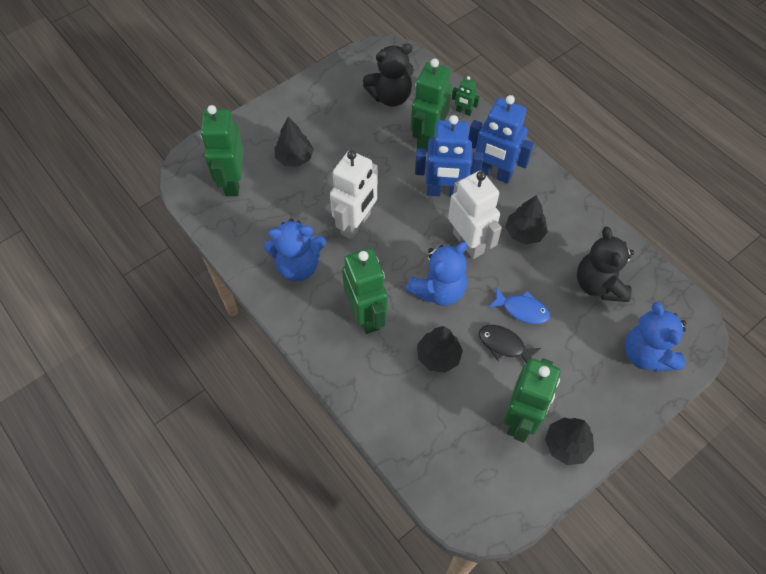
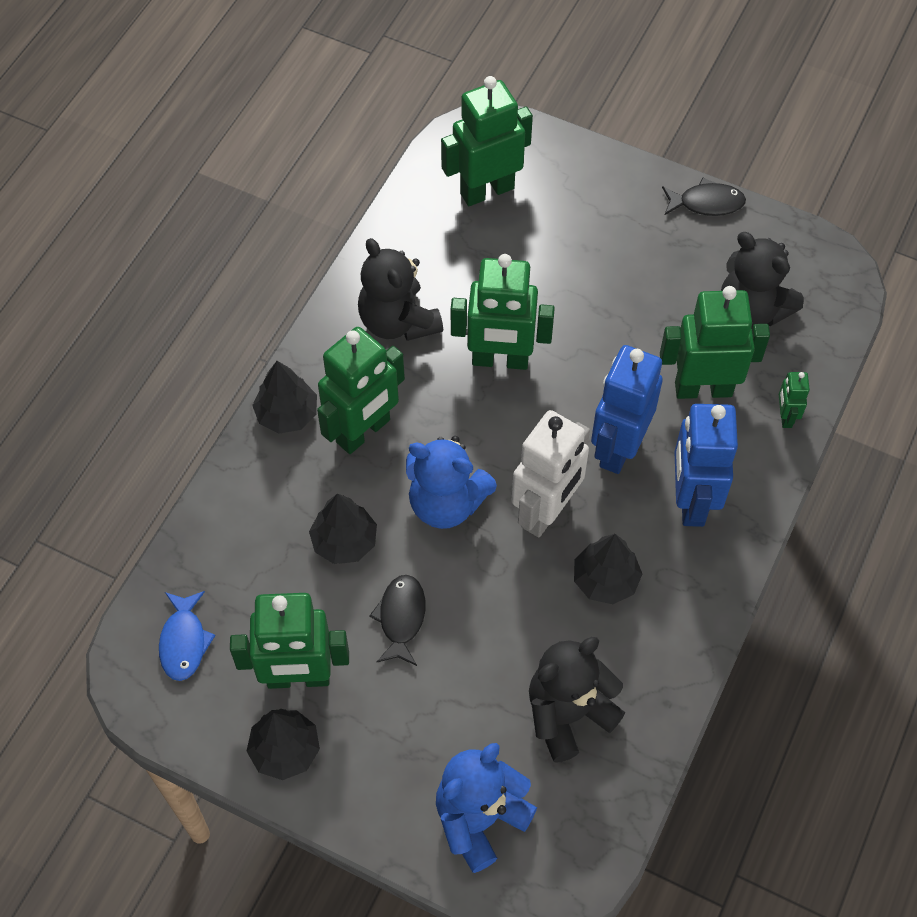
camera: 65 degrees right, 0 degrees up
(295, 158) = (568, 241): black tree -> black tree (287, 414)
(298, 266) = (398, 321): blue teddy bear -> black teddy bear
(310, 85) = (706, 203): none -> black fish
(356, 224) = (500, 360): white robot -> green robot
(444, 192) = (618, 448): blue robot -> blue robot turned 45 degrees clockwise
(522, 310) = (470, 622): blue fish -> blue fish (184, 642)

